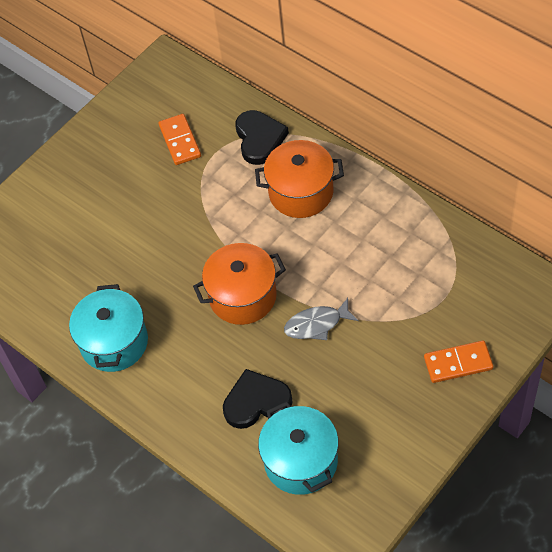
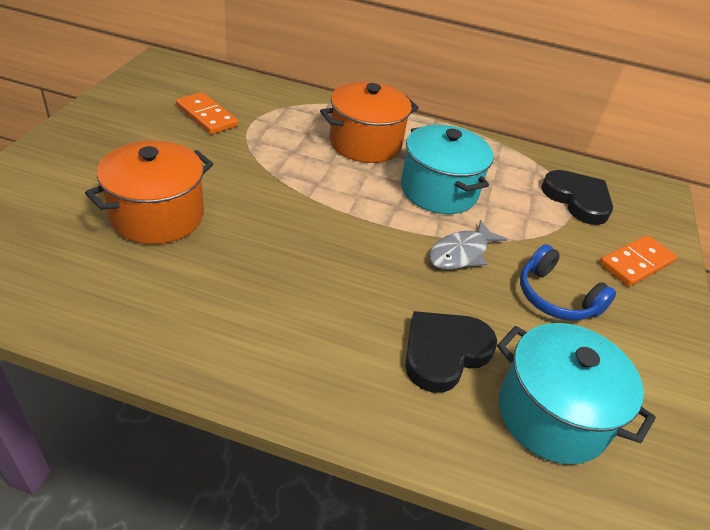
camera: 35 degrees left, 15 degrees down
(114, 342) = (202, 320): turquoise pot -> turquoise pot (438, 191)
(242, 296) = (356, 240): orange pot -> orange pot (157, 216)
(259, 139) = (296, 108): black heart -> black heart (577, 200)
(365, 378) = (555, 297): none -> blue headphones

